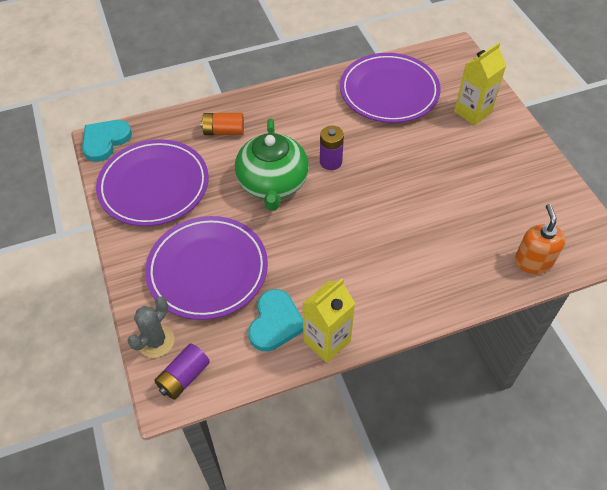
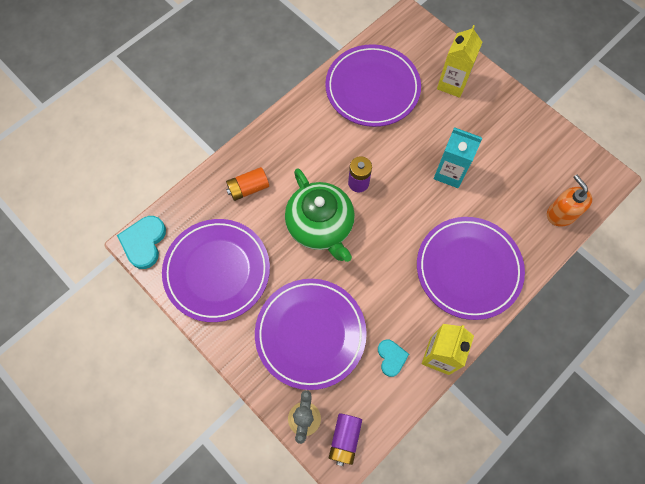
camera: 25 degrees left, 15 degrees up
(275, 322) = (391, 357): turquoise heart -> turquoise heart, size x0.63
(402, 274) = (468, 269): none -> purple plate
(429, 184) = (449, 173): none -> turquoise carton

